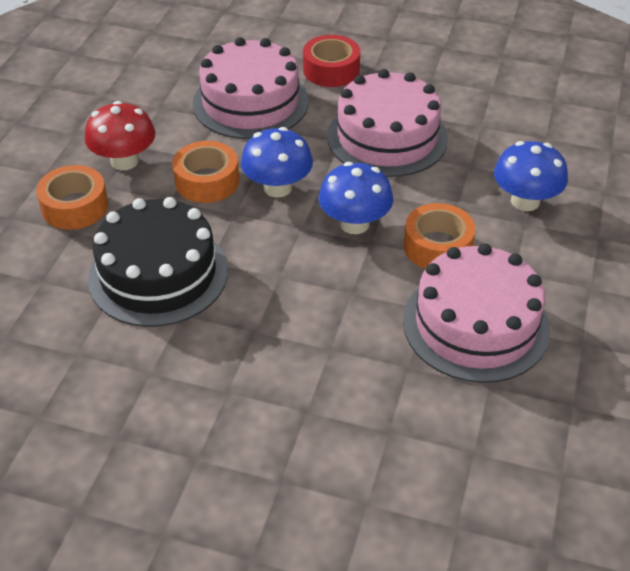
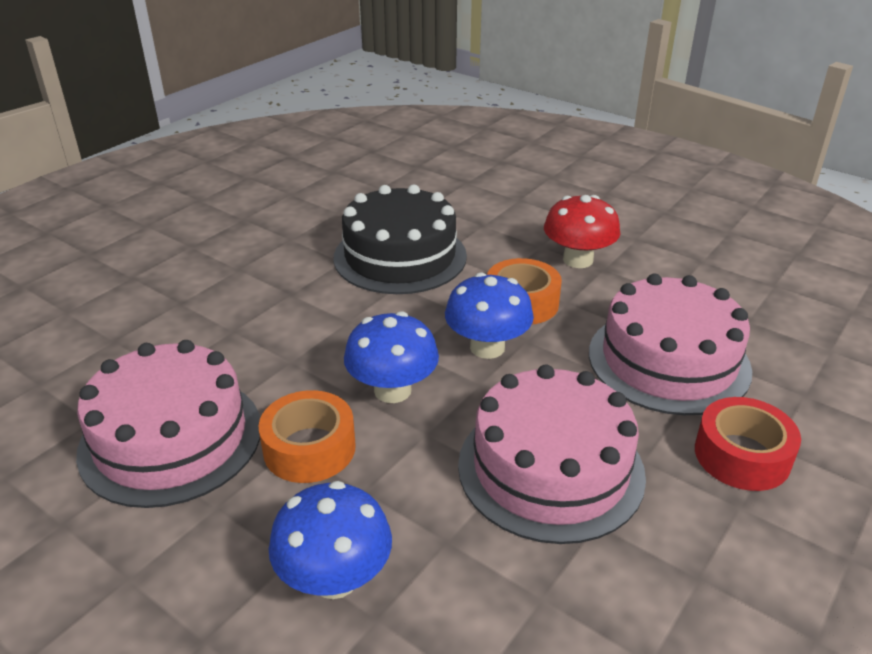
camera: 110 degrees right, 10 degrees down
(75, 207) = (518, 228): orange tape -> none

